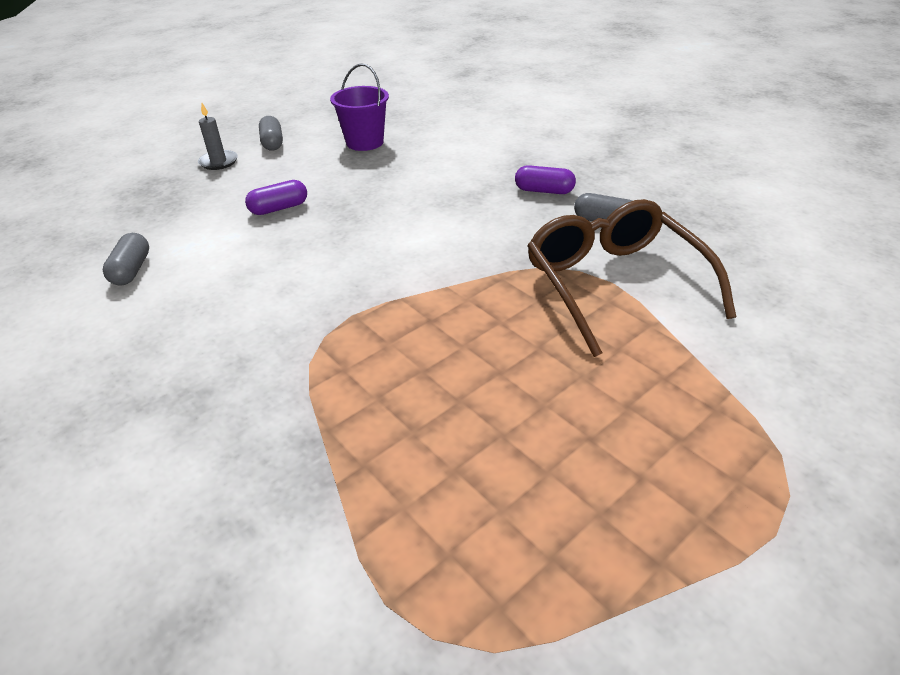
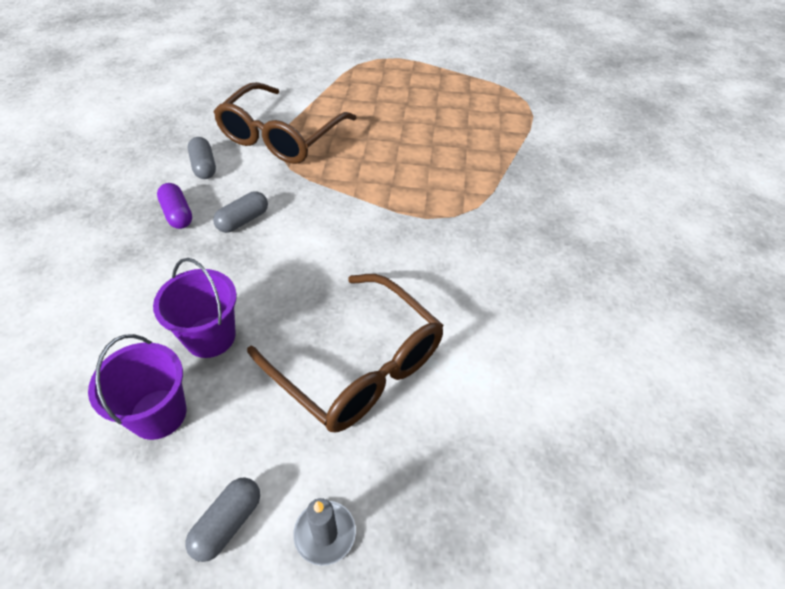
camera: 135 degrees left, 10 degrees up
(131, 270) = (534, 380): grey capsule -> grey capsule (243, 220)
(279, 208) = (358, 365): purple capsule -> brown glasses
(393, 169) = (210, 337): none -> purple bucket

